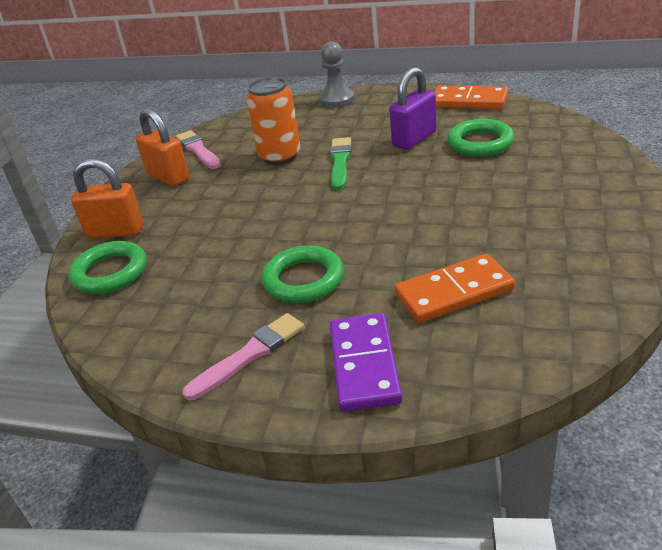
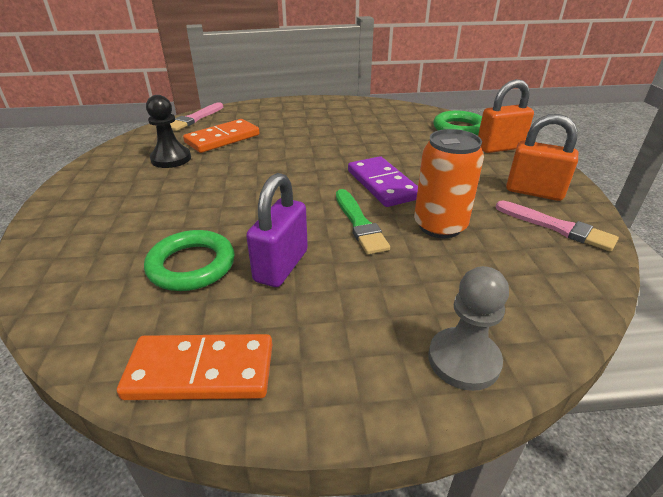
camera: 155 degrees right, 0 degrees up
(249, 355) = (328, 110): pink brush -> pink brush (195, 119)
(303, 280) = (322, 136): green ring -> none
(364, 365) = (267, 112): purple domino -> purple domino (382, 184)
(526, 257) = (171, 159): none -> black pawn

